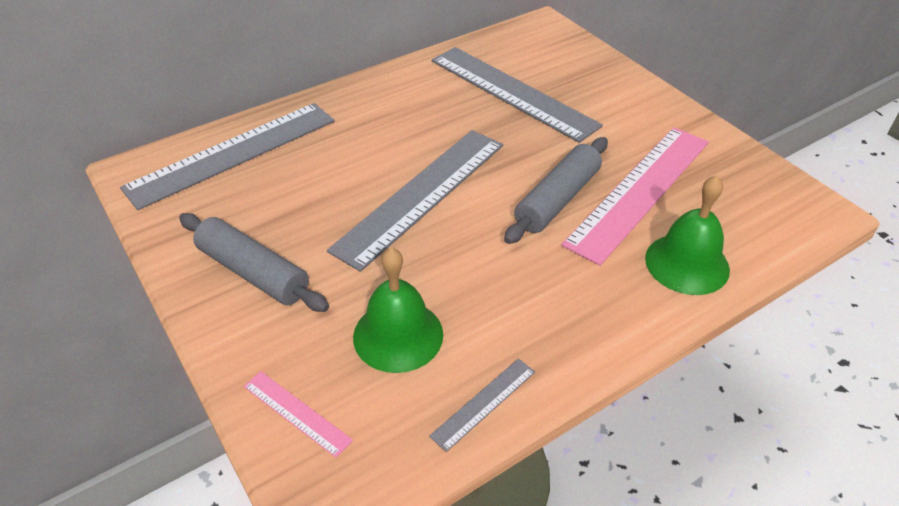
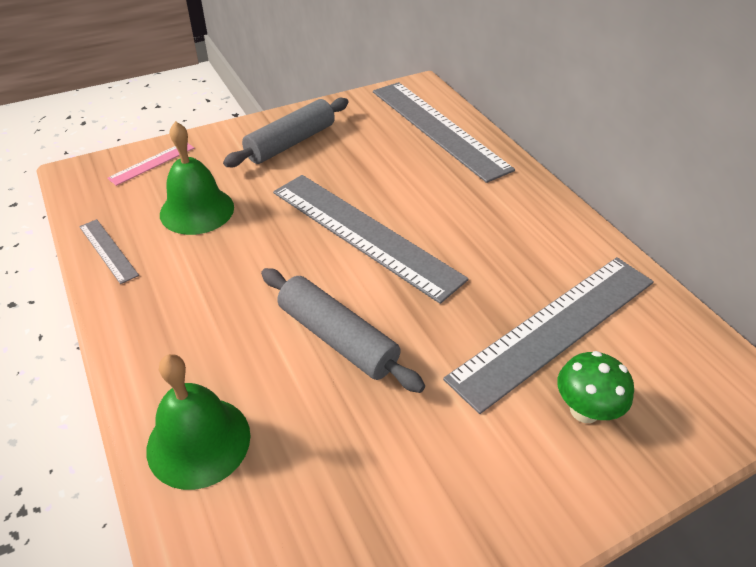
camera: 95 degrees right, 0 degrees up
(581, 85) = (584, 410): none -> green mushroom
(640, 191) = (337, 426): pink ruler -> none

